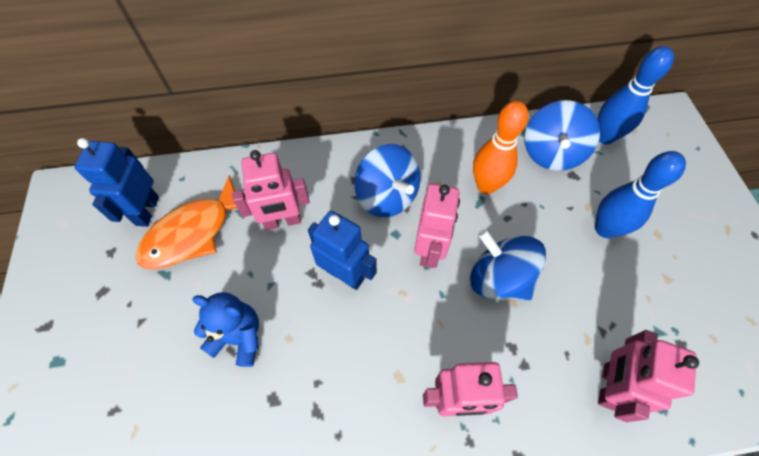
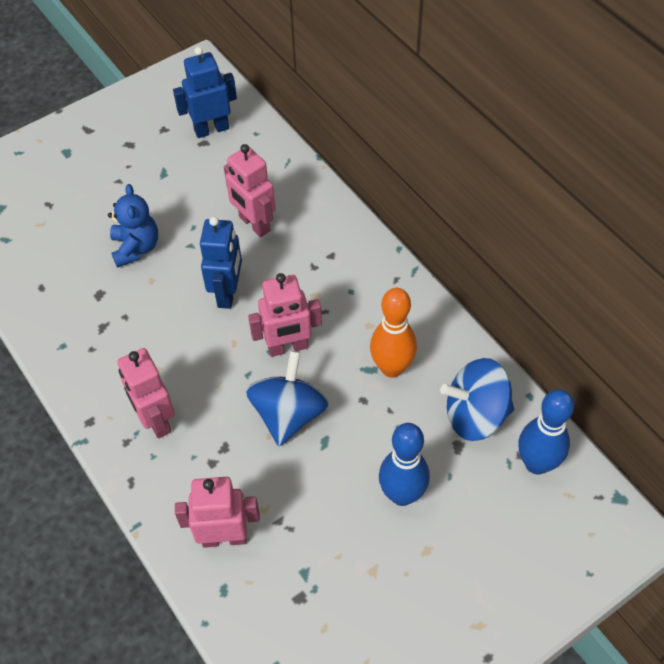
camera: 65 degrees right, 5 degrees down
(193, 233) = (209, 170): orange fish -> none
(387, 196) = (327, 290): blue spinning top -> none

